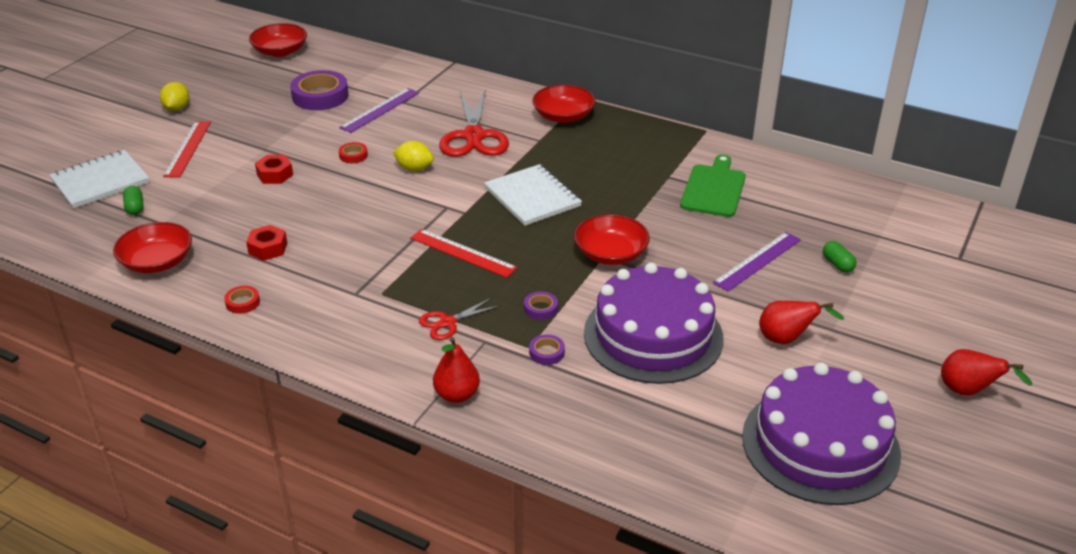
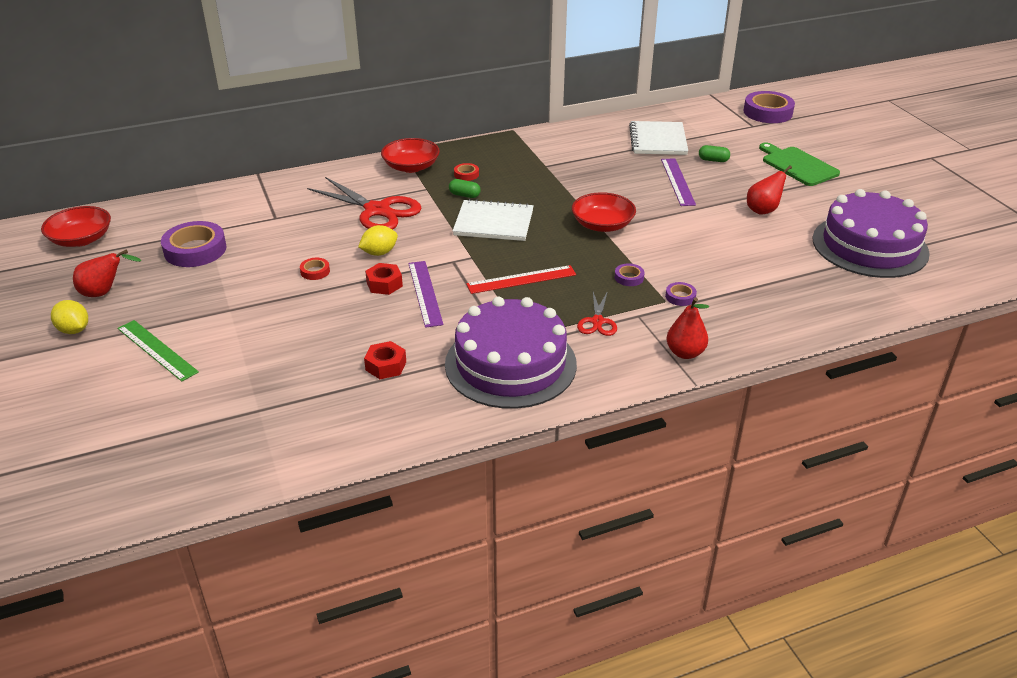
camera: 50 degrees left, 0 degrees up
(100, 181) = (125, 422): white notebook -> white notebook (658, 140)
(135, 208) = (207, 417): green capsule -> green capsule (464, 195)
(157, 262) = (317, 434): red bowl -> none
(188, 148) = (157, 350): red ruler -> green ruler
(242, 302) = (445, 408): red tape -> red tape (466, 174)
(275, 175) = (280, 320): red nut -> red nut (384, 284)
(380, 110) = (268, 232): purple ruler -> purple ruler (425, 293)
(653, 335) = (708, 250): purple cake -> purple cake (510, 364)
(713, 189) = (582, 158): green cutting board -> green cutting board (797, 165)
(968, 392) = (869, 182): red pear -> red pear (104, 292)
(1010, 255) = (767, 112): none -> purple tape

